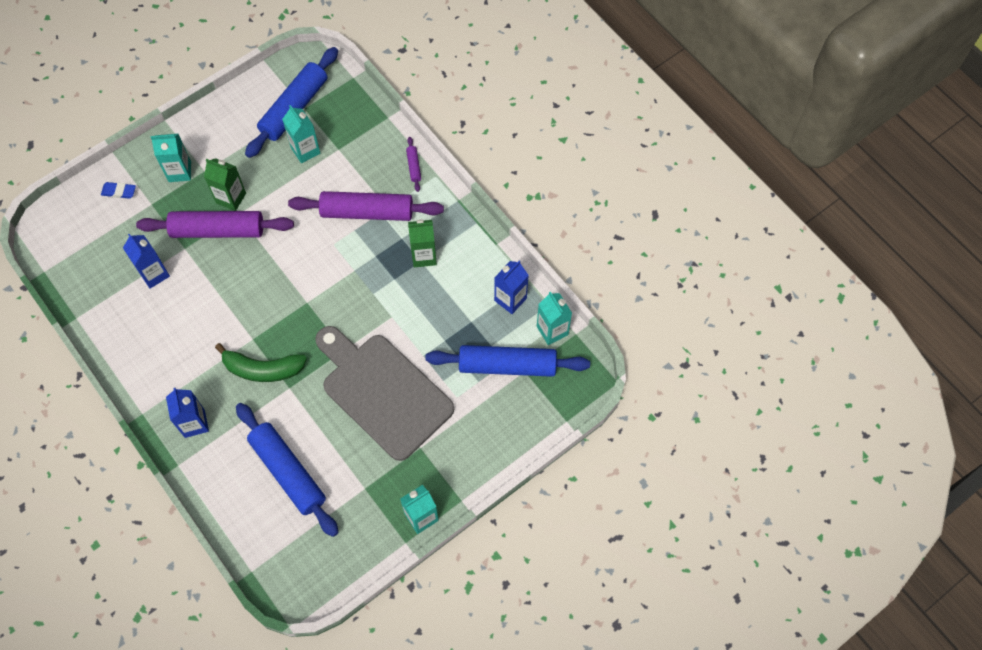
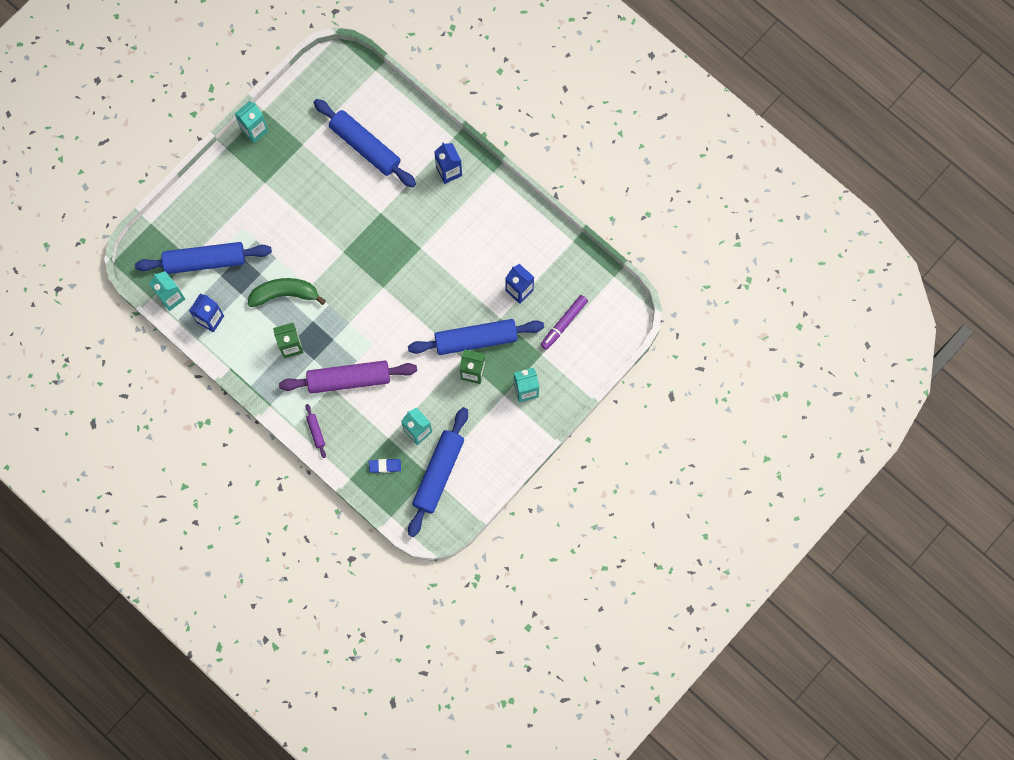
camera: 170 degrees right, 10 degrees up
(116, 231) = (564, 323): none -> purple marker
(119, 191) = (574, 361): blue eraser -> blue eraser (385, 466)
(218, 230) = (476, 339): purple rolling pin -> blue rolling pin
(263, 369) = (405, 224): green banana -> green banana (284, 294)
(383, 391) = (303, 222): grey cutting board -> none

